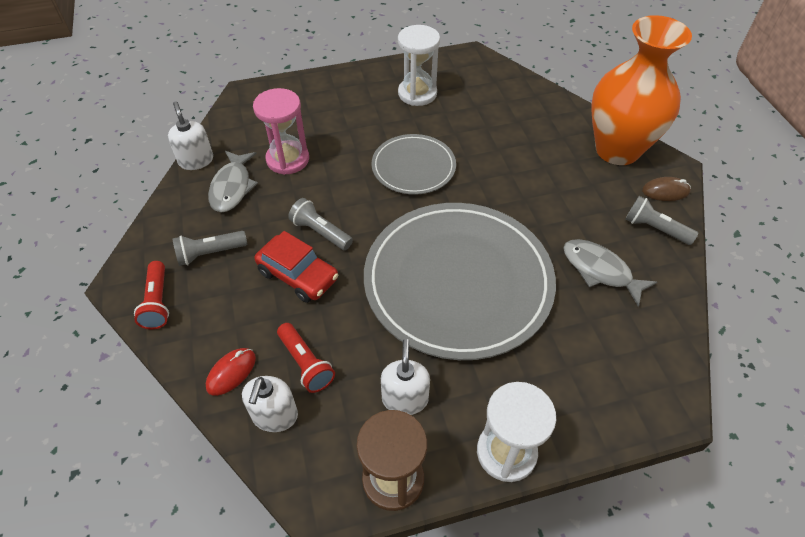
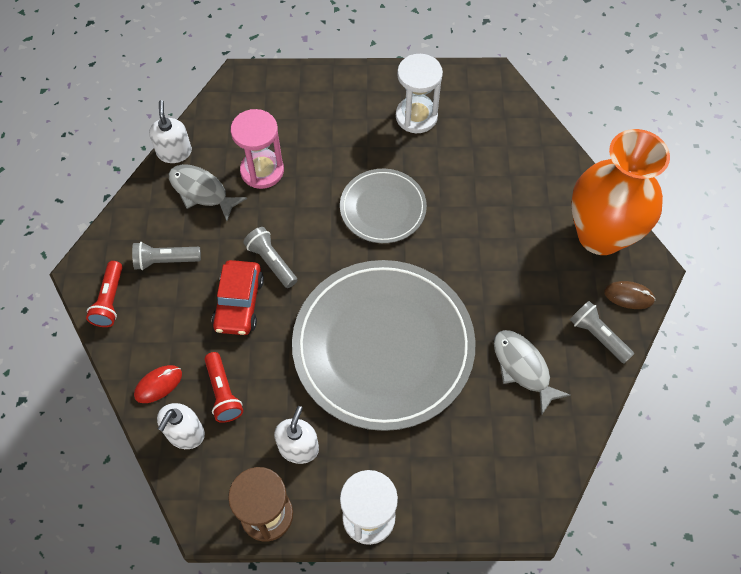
camera: 15 degrees right, 10 degrees up
(232, 187) = (201, 191): grey fish -> grey fish turned 105 degrees clockwise
(298, 275) = (239, 303): red car -> red car turned 45 degrees clockwise

